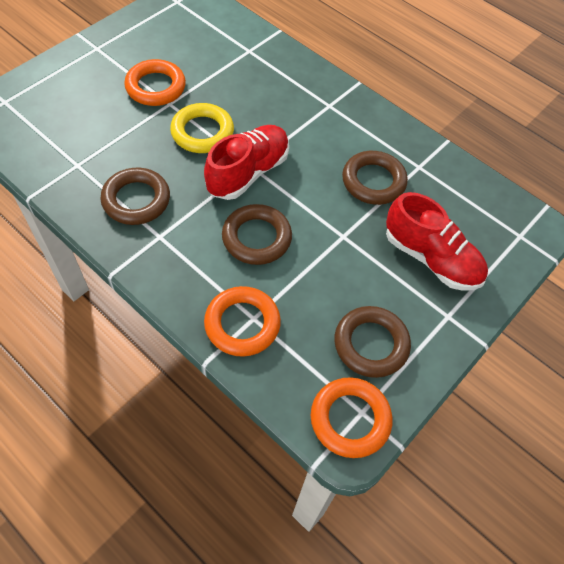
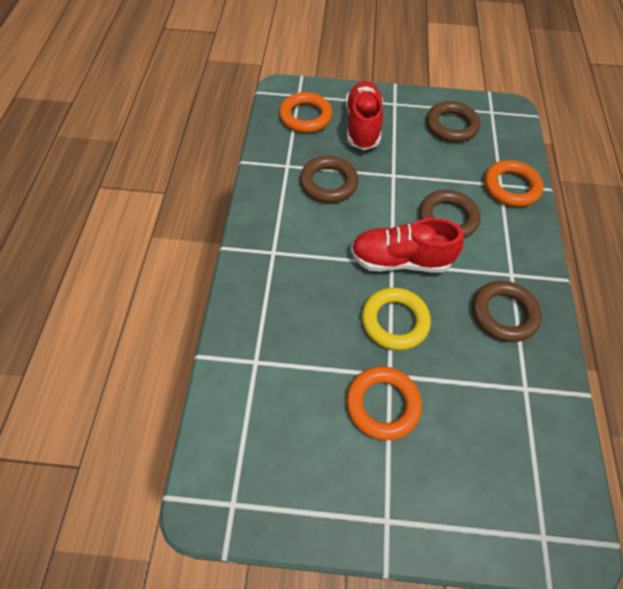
camera: 125 degrees left, 0 degrees up
(350, 419) = (501, 114): orange ring -> orange ring (305, 117)

